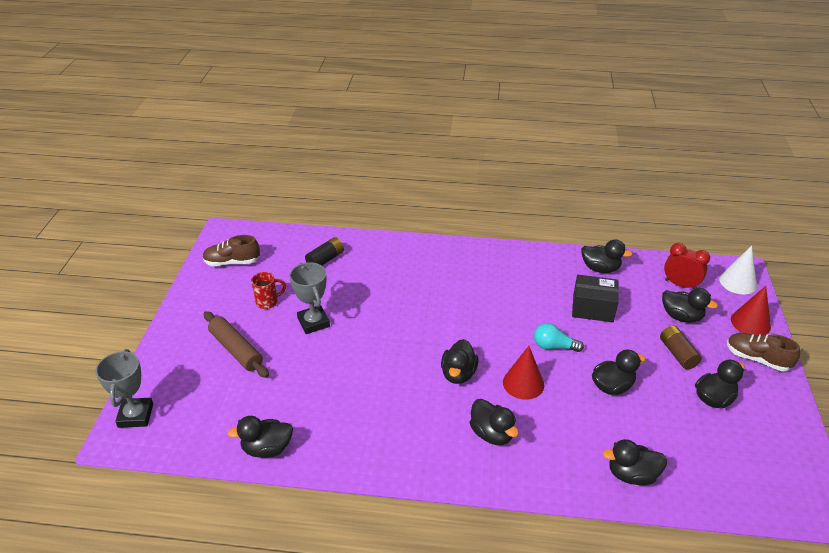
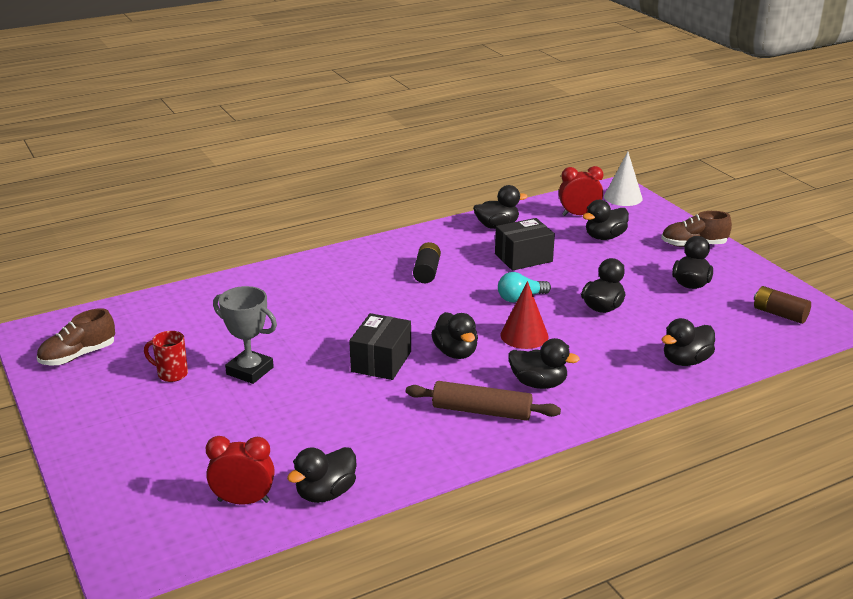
camera: 35 degrees left, 10 degrees down
(135, 415) = (125, 537): grey trophy -> none
(217, 426) = (243, 501): none -> red clock
(236, 350) = (184, 429): brown rolling pin -> brown rolling pin (481, 411)
(268, 302) = (171, 374): red mug -> red mug turned 105 degrees counterclockwise
(325, 260) = (198, 314): black battery -> black battery (427, 272)
(401, 356) = (381, 361): none -> black box
(677, 354) = (630, 264): brown battery -> brown battery (779, 314)
(681, 316) = (604, 237): black duck -> black duck turned 150 degrees clockwise
(750, 323) = (663, 222): red cone -> none

